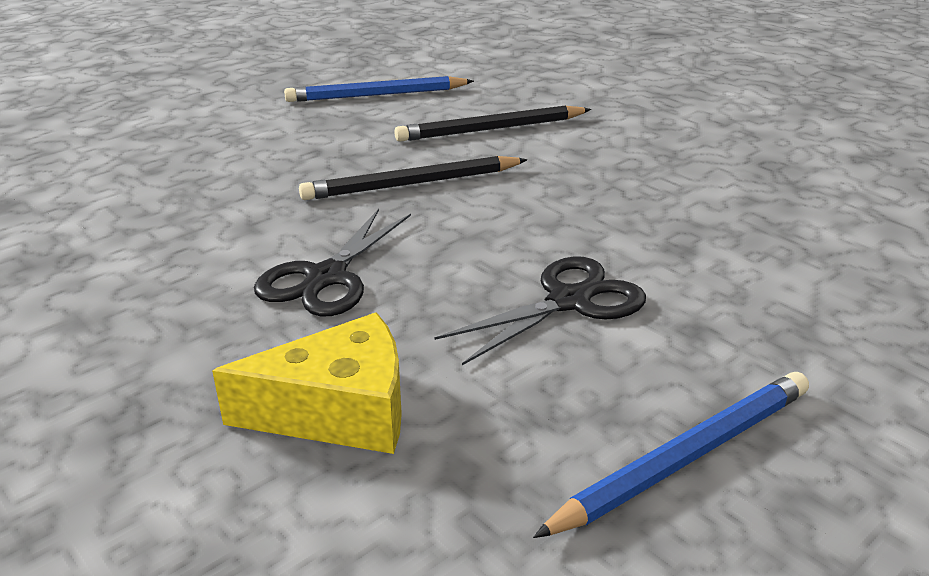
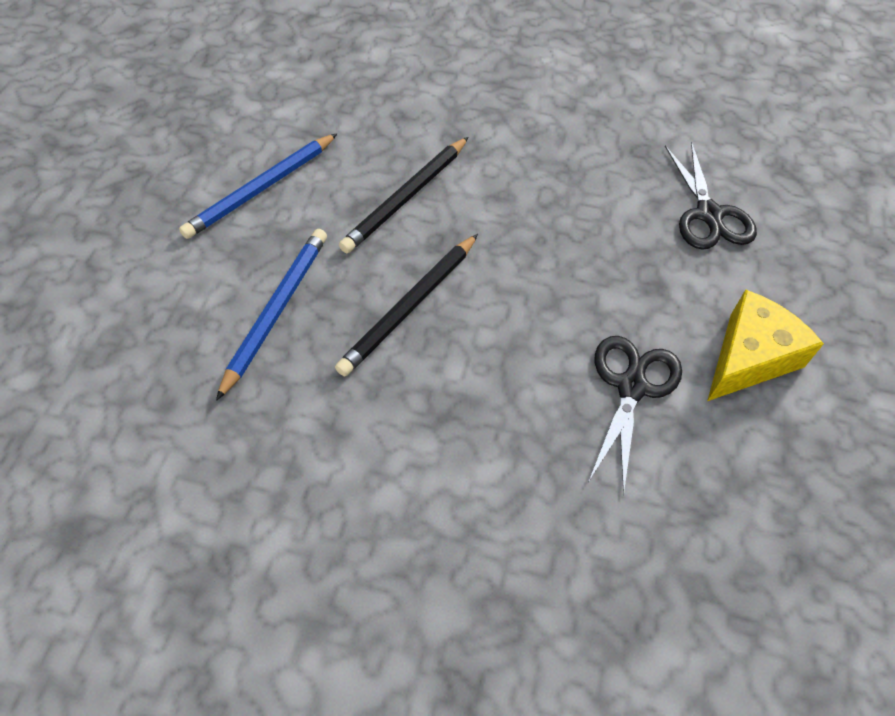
camera: 35 degrees left, 25 degrees up
(326, 277) = (451, 458): black scissors -> black scissors (708, 214)
(339, 411) = (587, 587): yellow cheese -> yellow cheese (749, 357)
(685, 457) = (799, 493): blue pencil -> blue pencil (276, 311)

